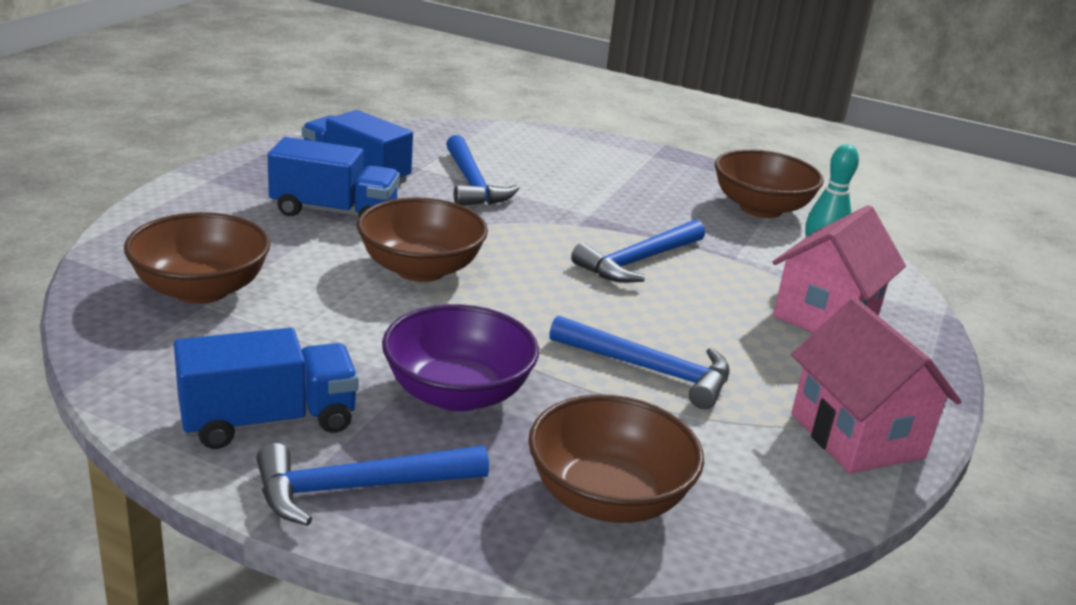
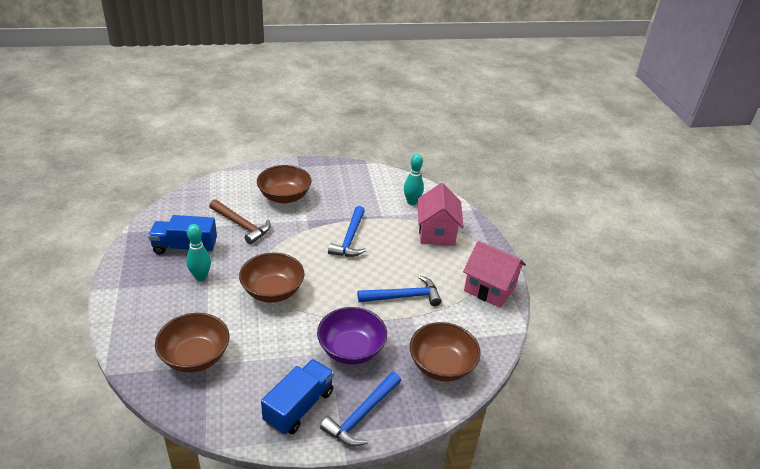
camera: 35 degrees left, 10 degrees up
(334, 212) = (201, 277): blue truck -> turquoise bowling pin
(472, 183) = (241, 225): blue hammer -> brown hammer
(760, 208) = (367, 181): brown bowl -> brown bowl (284, 197)

